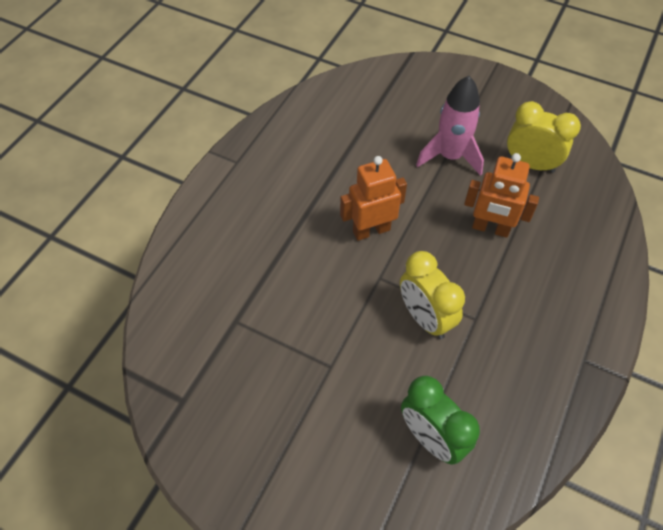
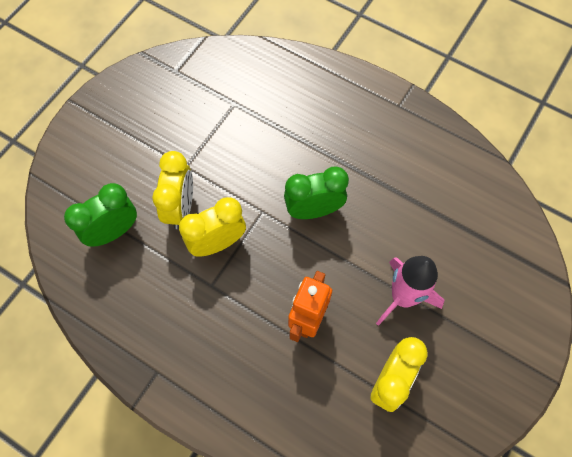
camera: 95 degrees right, 10 degrees up
(371, 230) = (313, 210): orange robot -> green clock
(387, 363) = (180, 208): none -> yellow clock

